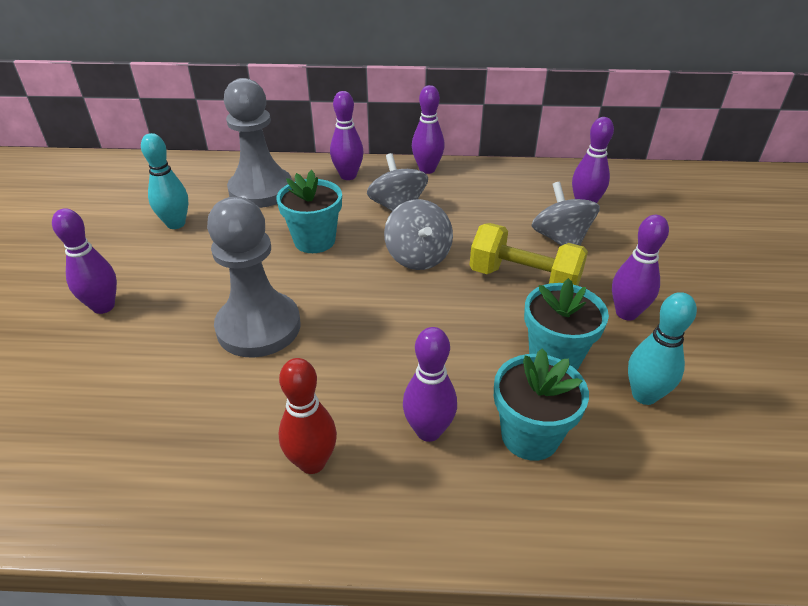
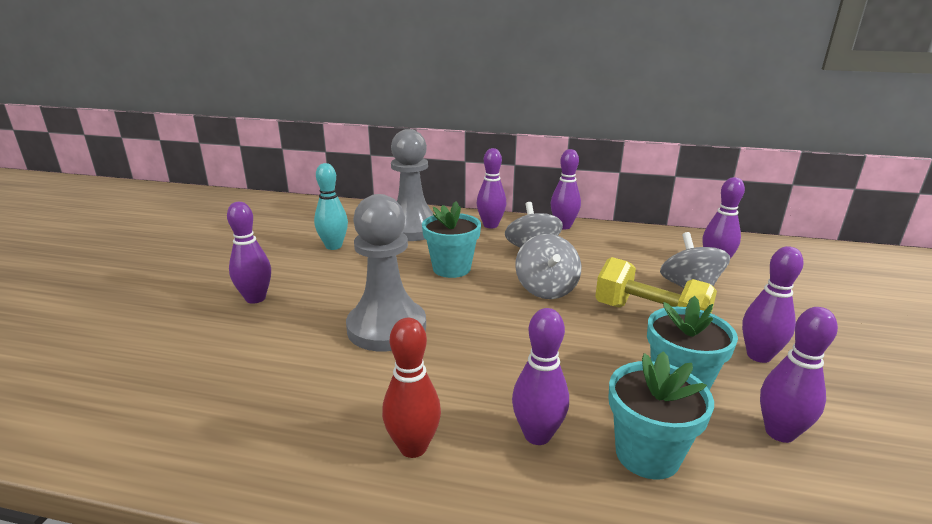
camera: 10 degrees right, 15 degrees down
(644, 395) = (779, 432): turquoise bowling pin -> purple bowling pin

